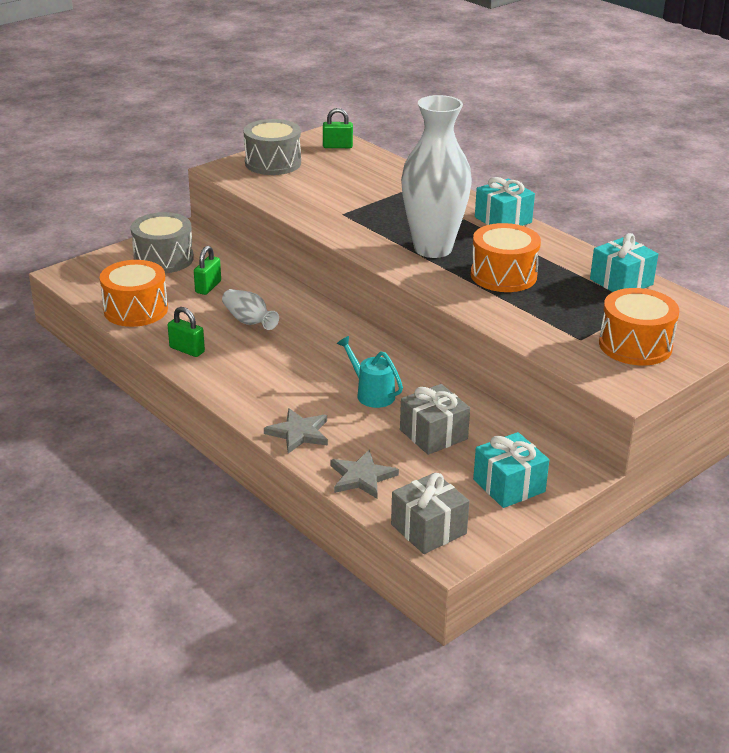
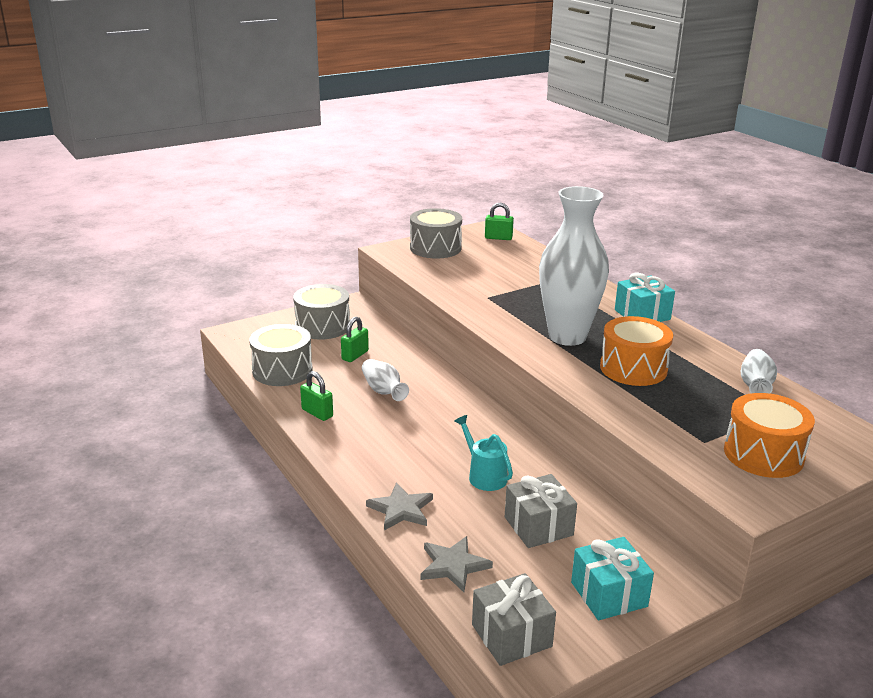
camera: 10 degrees right, 5 degrees down
(135, 310) = (282, 370): orange drum -> grey drum
(621, 282) = (755, 385): turquoise gift -> white vase

